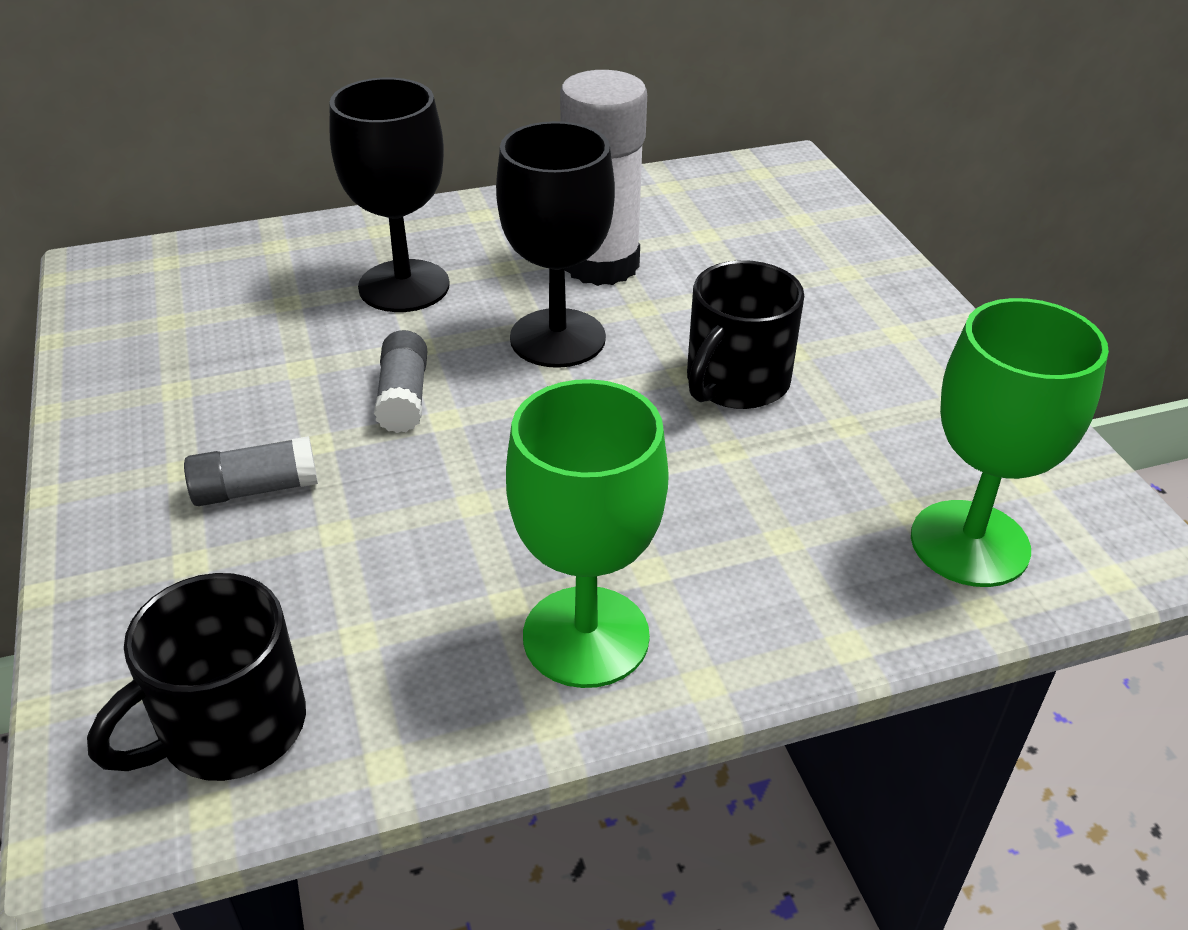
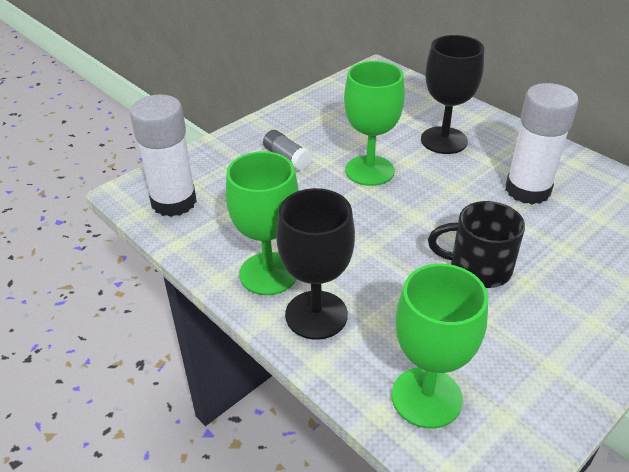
camera: 65 degrees right, 0 degrees up
(229, 728) = (174, 202): black mug -> white glue stick
(403, 397) = (369, 170): grey glue stick -> green goblet
(557, 338) = (453, 197): black goblet -> black goblet (316, 315)

